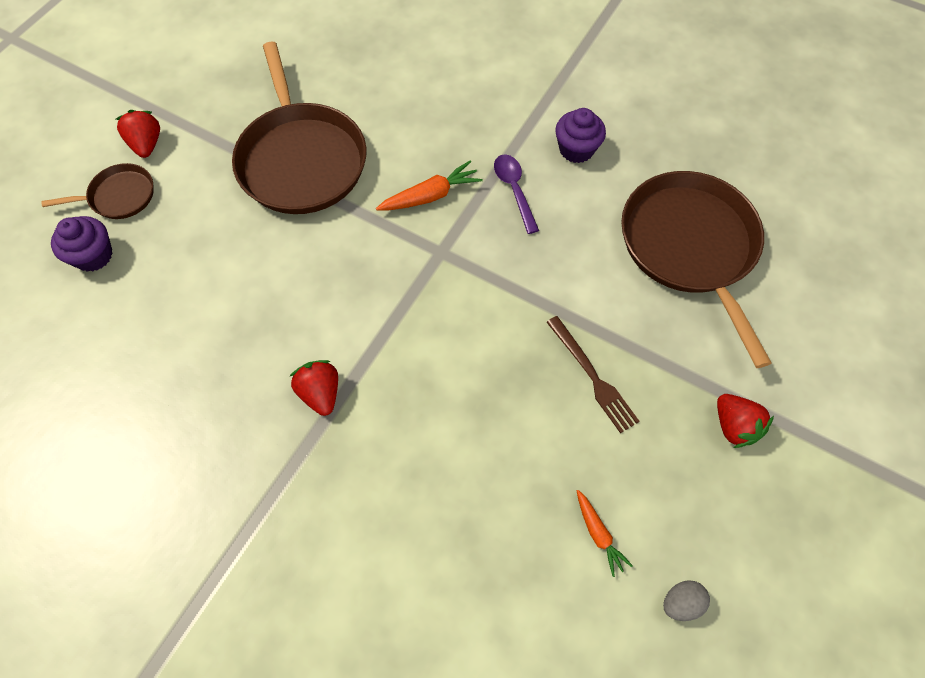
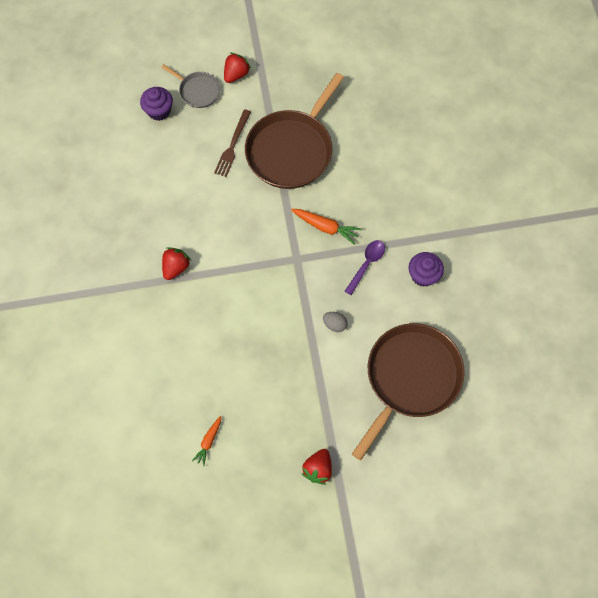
camera: 50 degrees right, 5 degrees up
(119, 196) = (198, 91): brown pan -> grey pan
(592, 376) = (288, 382): brown fork -> brown fork (232, 145)
(681, 602) = (205, 501): grey egg -> grey egg (334, 324)

